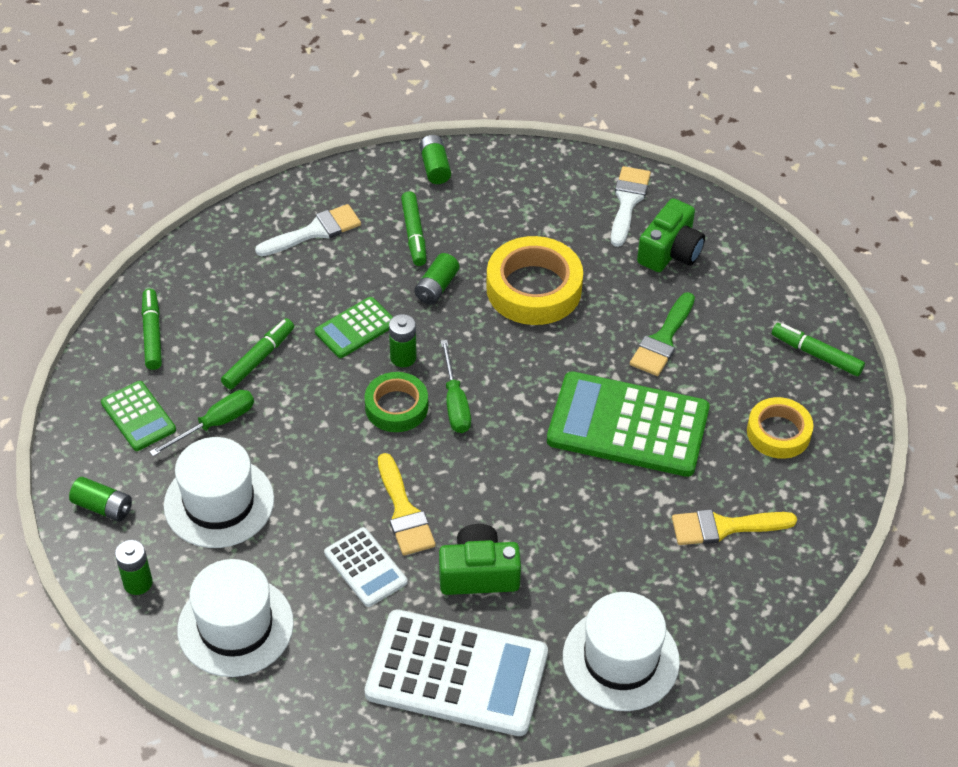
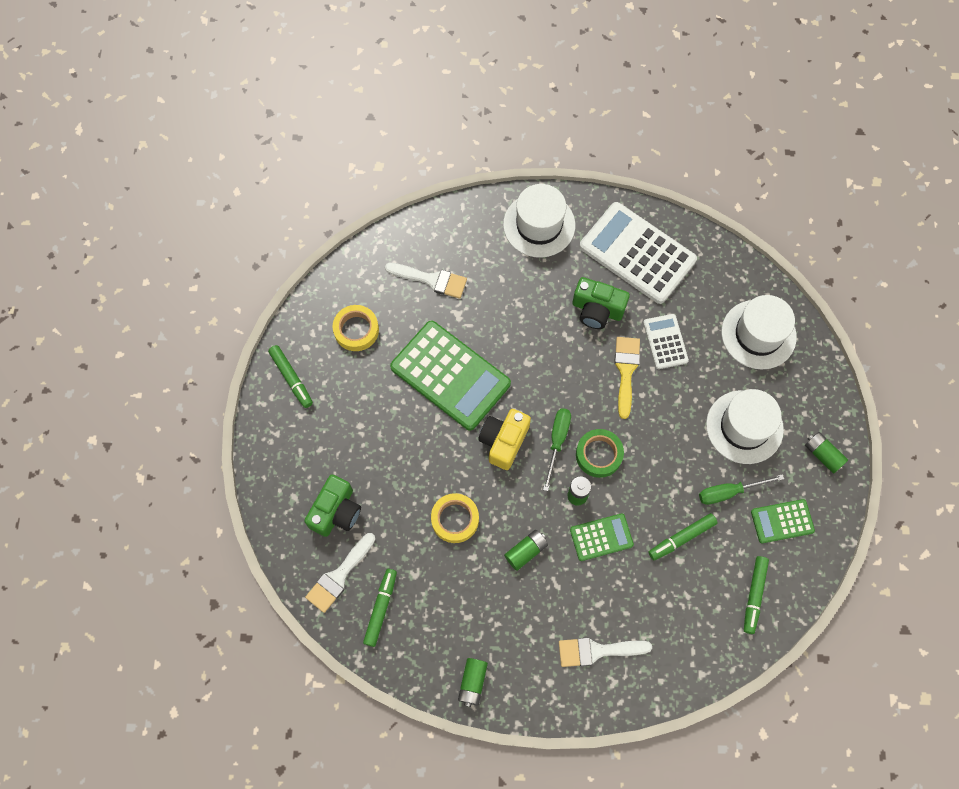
camera: 155 degrees left, 20 degrees up
(138, 416) = (782, 521): green calculator -> green calculator turned 90 degrees counterclockwise
(138, 583) = (812, 388): green battery -> none
(414, 234) = (520, 614): green marker -> green marker (381, 608)
(520, 380) = (504, 441): none -> yellow camera
(534, 288) = (455, 519): yellow tape -> yellow tape, size x0.62
(663, 340) = (388, 434): green brush -> none
(670, 251) = (336, 511): green camera -> green camera turned 150 degrees clockwise
(724, 527) = (431, 280): yellow brush -> white brush

